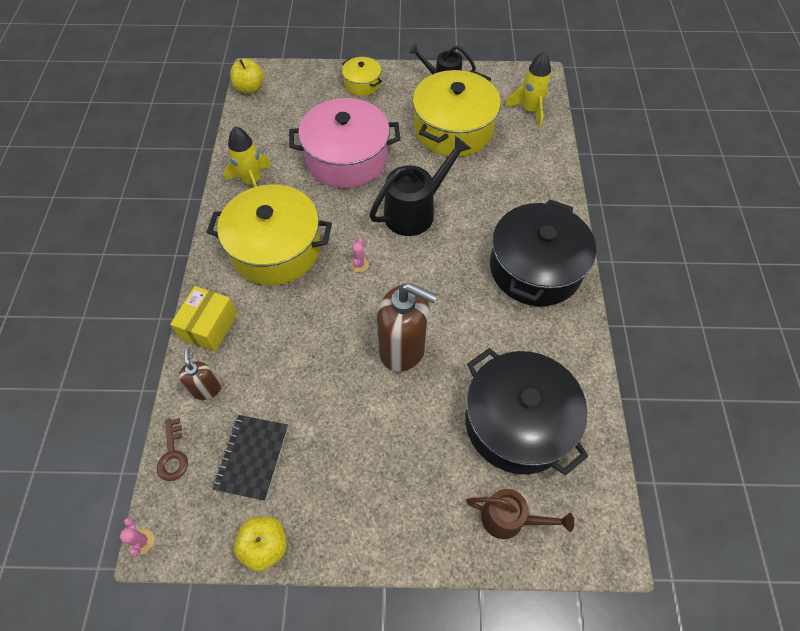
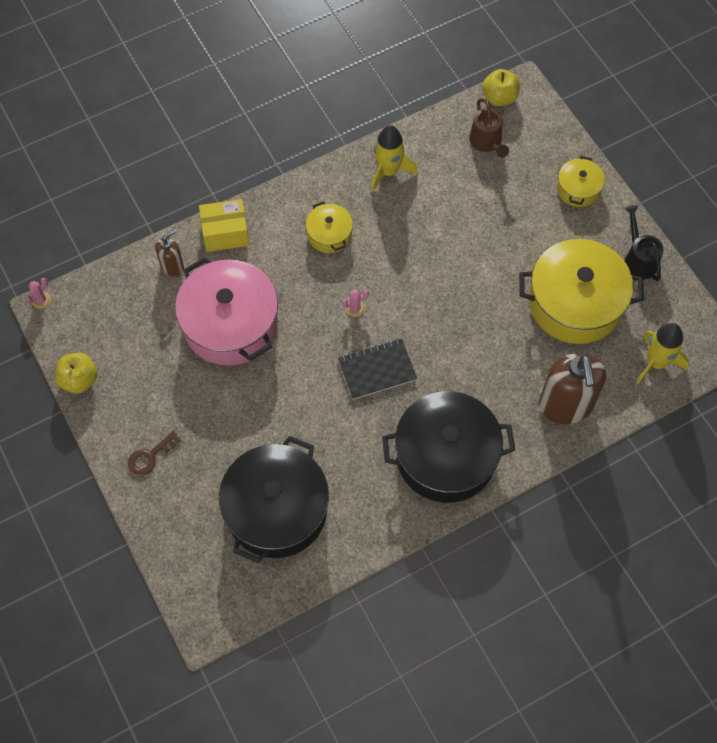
camera: 60 degrees right, 5 degrees up
(173, 455) = (110, 278): brown key -> brown key (150, 456)
(252, 457) = (137, 332): black notebook -> black notebook (377, 370)
(276, 249) = (329, 234): yellow pot -> yellow pot, size x0.49
(347, 158) = (469, 231): pink pot -> pink pot (230, 324)
(403, 348) = (292, 388): brown soap dispenser -> brown soap dispenser (565, 405)
(416, 211) = (445, 323): black watering can -> none
(510, 519) = (190, 540): brown watering can -> brown watering can (487, 143)

